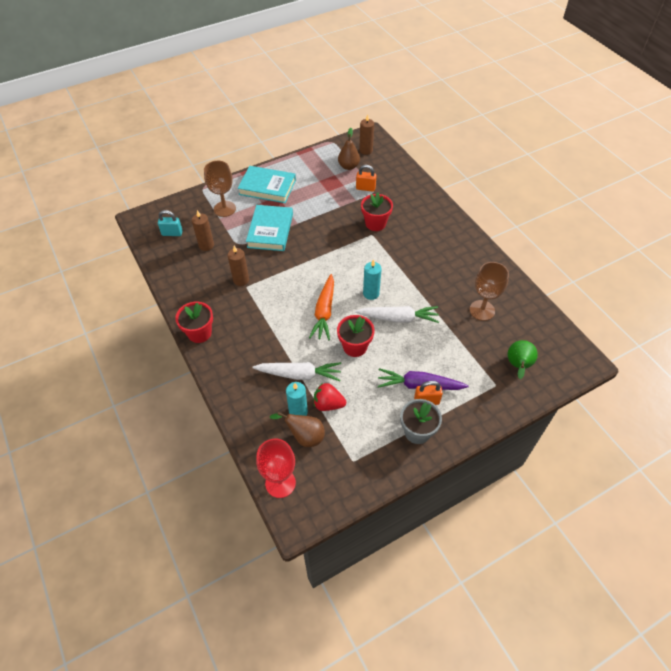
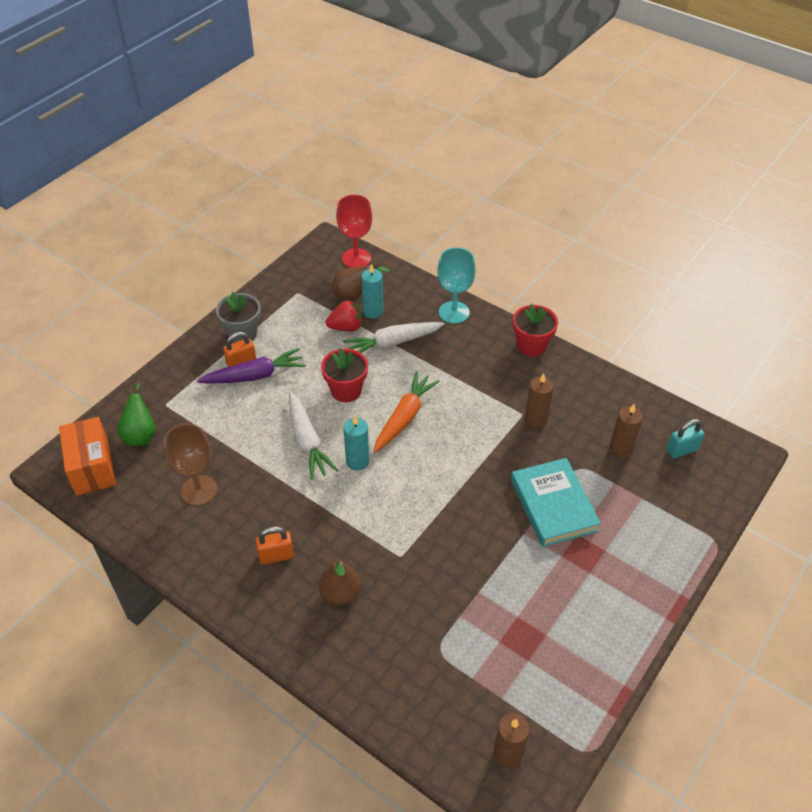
camera: 155 degrees right, 5 degrees down
(224, 209) = (648, 517): brown goblet -> none
(234, 385) = (454, 312): none -> turquoise goblet
(267, 187) = (619, 584): turquoise book -> none
(324, 312) = (404, 417): orange carrot -> orange carrot turned 45 degrees clockwise
(348, 166) = (515, 693): brown pear -> brown pear (340, 593)
(365, 188) = (457, 650): orange padlock -> orange padlock (276, 556)
(375, 223) = (404, 579): red flower pot -> none
(398, 318) = (307, 441): white carrot -> white carrot turned 90 degrees counterclockwise
(556, 352) = (92, 468): none -> orange box

